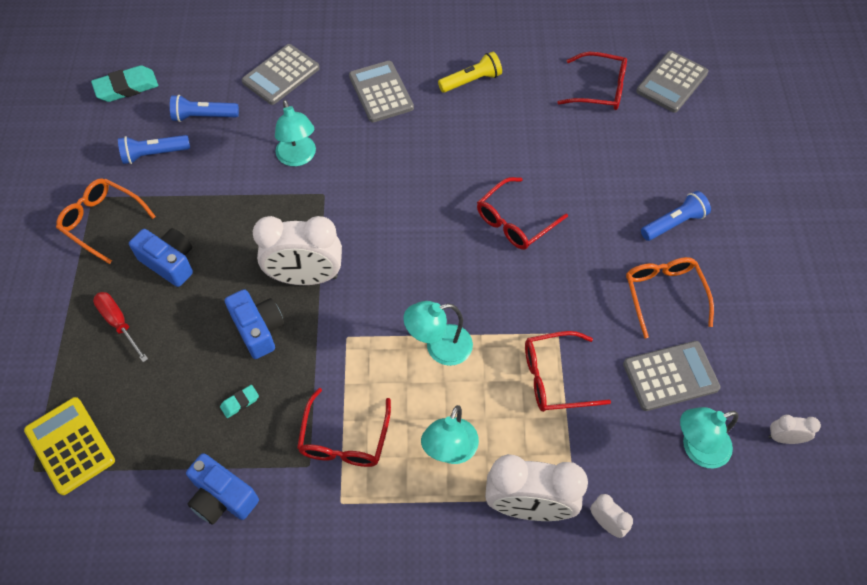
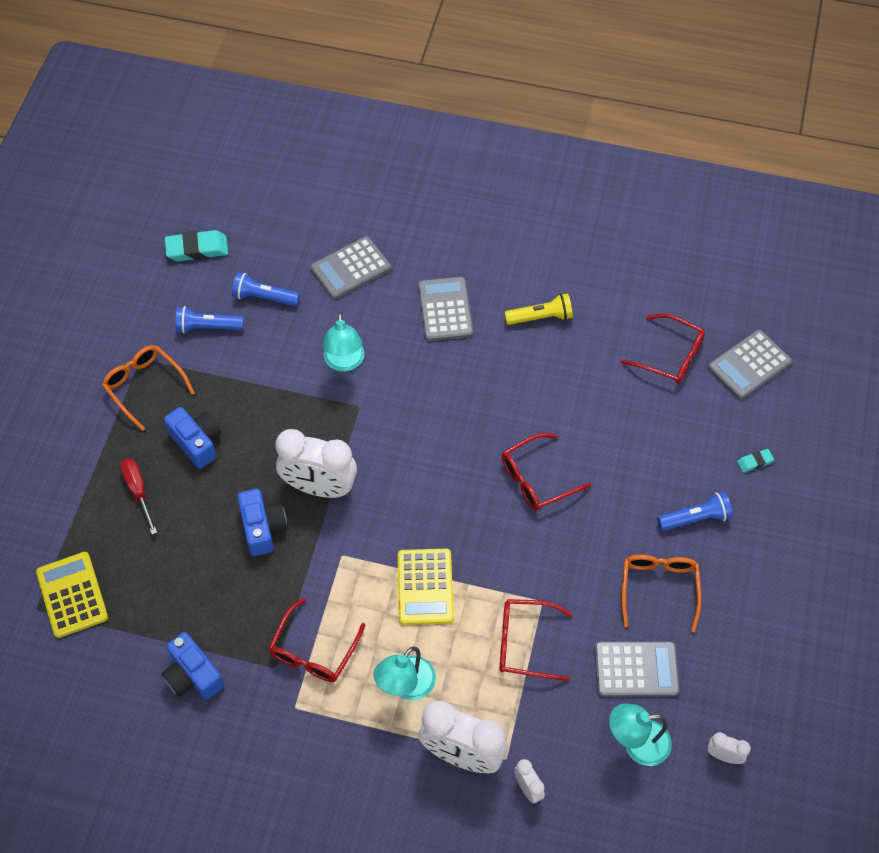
camera: 15 degrees right, 0 degrees up
(240, 402) = (229, 593): turquoise eraser -> turquoise eraser (754, 462)
(439, 347) = (425, 587): turquoise lamp -> yellow calculator

